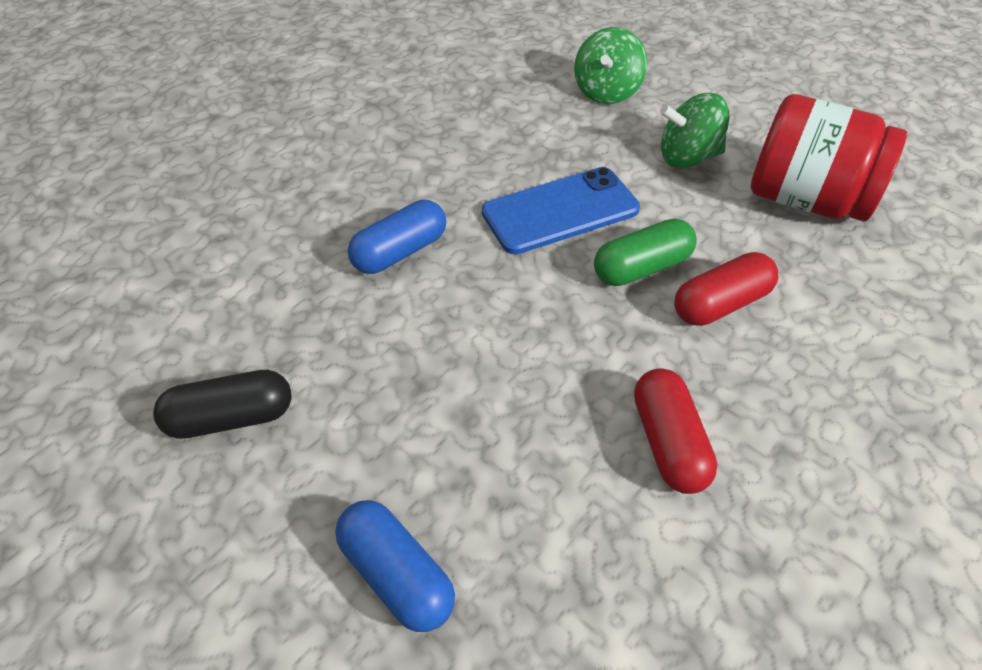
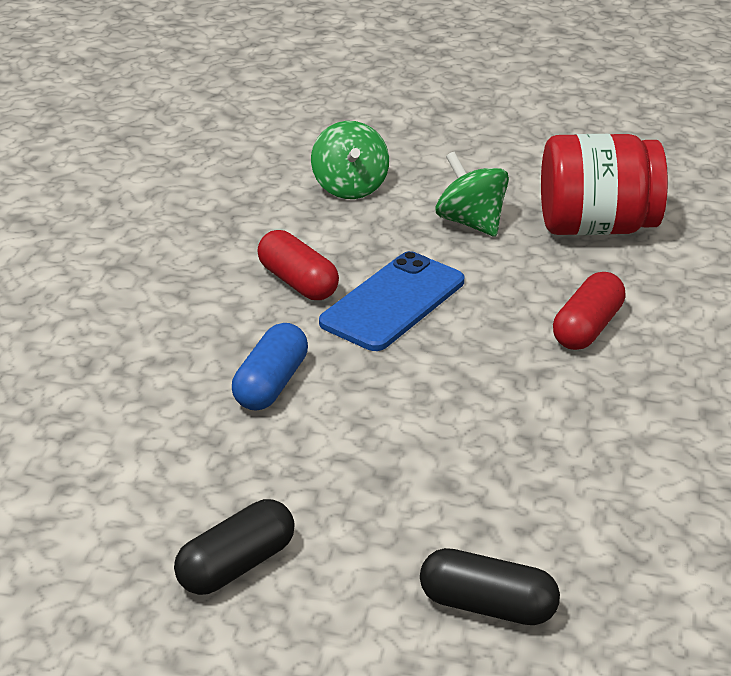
camera: 30 degrees left, 15 degrees down
(397, 574) = (487, 606): blue capsule -> black capsule
(641, 267) = (501, 323): green capsule -> none
(668, 442) = (622, 438): red capsule -> red capsule (298, 282)
(688, 157) = (471, 222): green spinning top -> green spinning top turned 90 degrees clockwise

